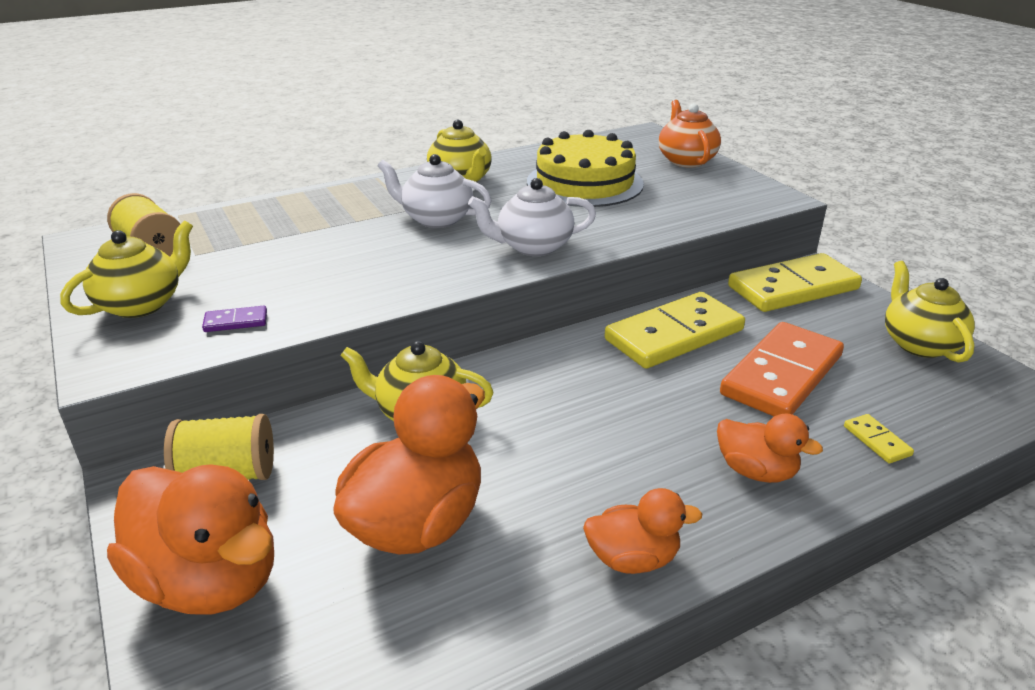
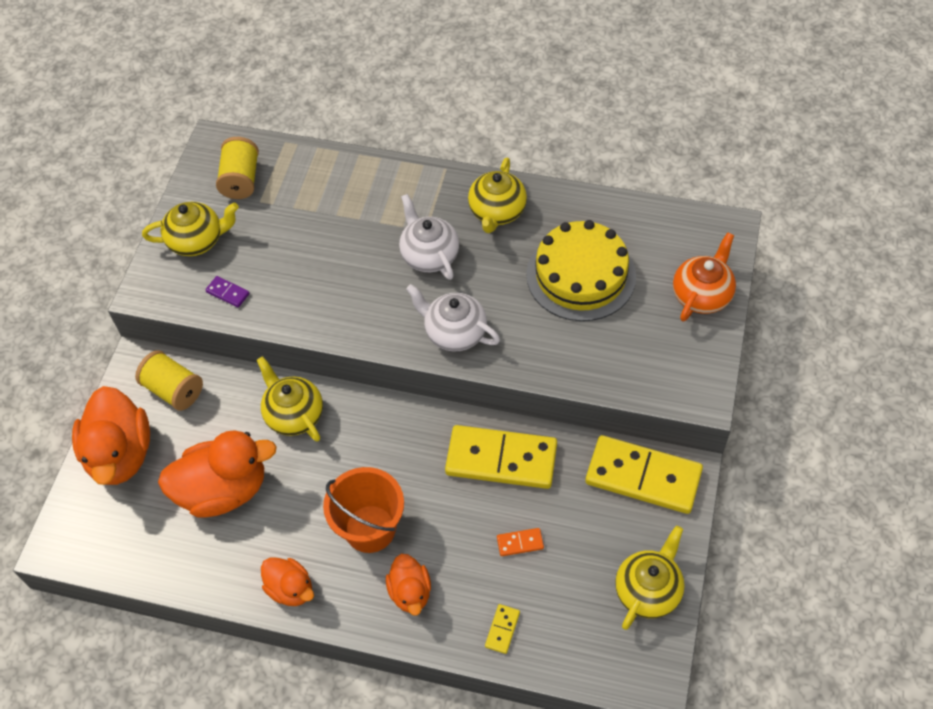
camera: 45 degrees right, 25 degrees up
(637, 449) = (370, 528): none -> orange bucket
(782, 375) = (520, 543): orange domino -> orange domino, size x0.40

